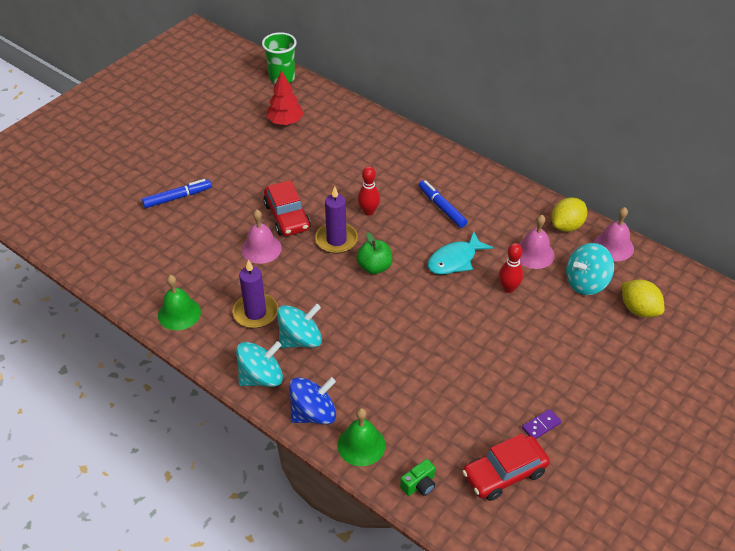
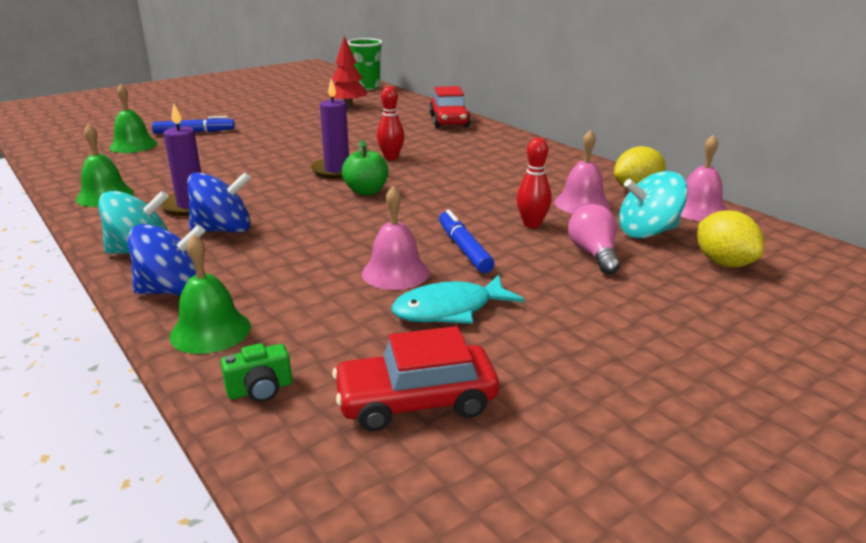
camera: 15 degrees right, 20 degrees down
(140, 231) = (133, 145): none -> green bell
(261, 248) = (246, 167): pink bell -> pink bell (395, 272)
(287, 216) = (296, 152): red car -> red car (449, 121)
(300, 339) = (223, 230): turquoise spinning top -> blue spinning top
(441, 207) = (480, 163): blue marker -> blue marker (464, 249)
(455, 260) = (472, 197): turquoise fish -> turquoise fish (449, 310)
(541, 425) = (513, 355): purple domino -> none
(558, 316) = (594, 254): none -> pink light bulb

